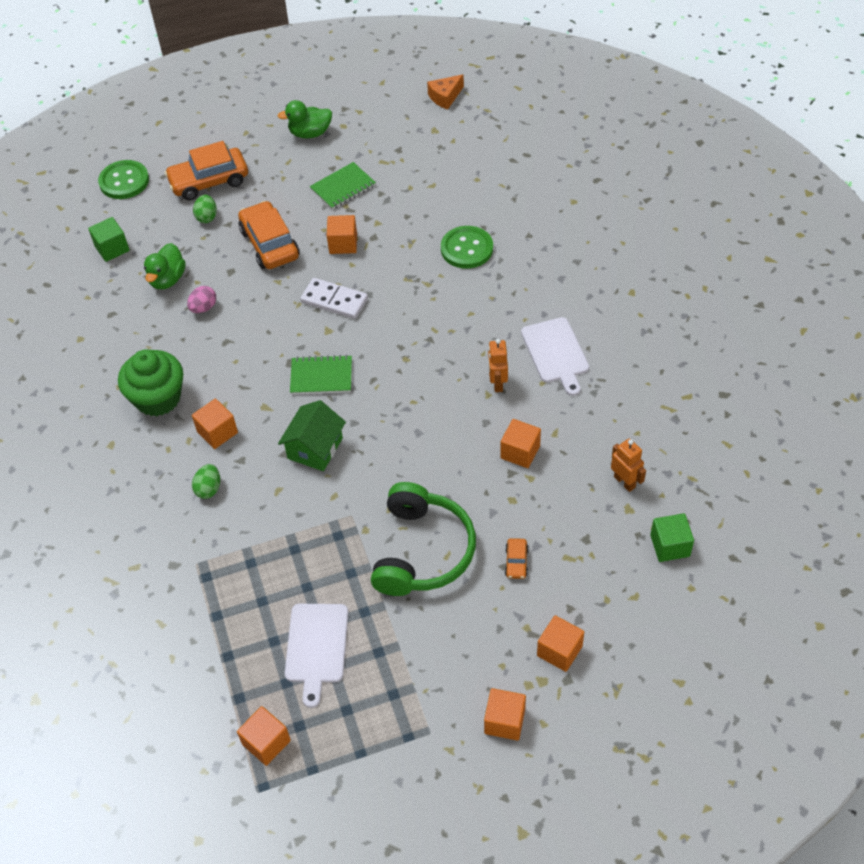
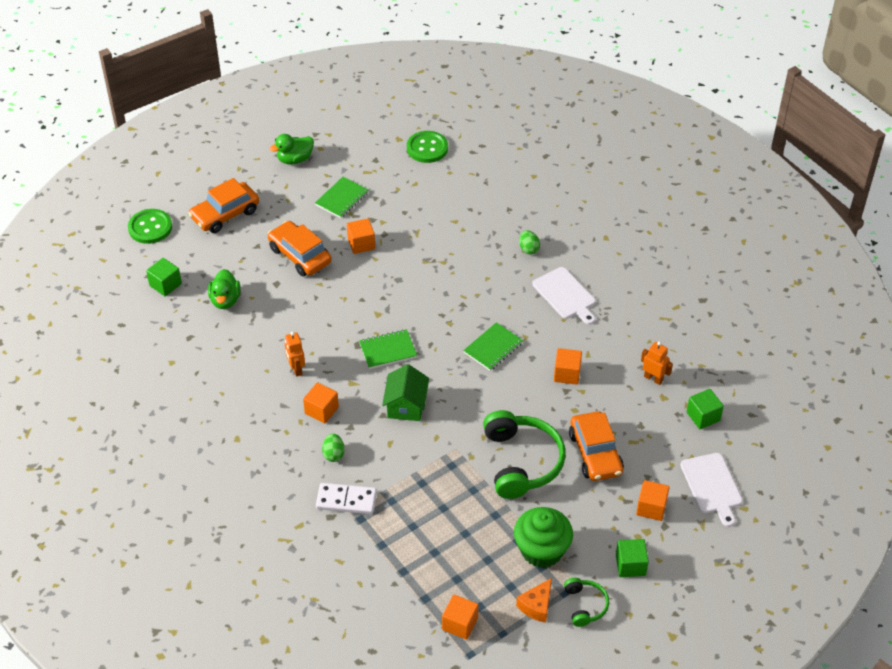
camera: 20 degrees left, 5 degrees down
(158, 398) = (260, 395): green cupcake -> green cupcake (541, 550)
(203, 308) = (266, 317): pink egg -> none
(207, 217) = (236, 244): green egg -> green egg (528, 249)
(316, 647) = (469, 548): white cutting board -> white cutting board (712, 486)
(334, 300) = (373, 290): white domino -> white domino (346, 500)
(427, 760) = (585, 605): none -> green headphones
(444, 400) = (493, 348): none -> green notebook
(445, 97) = (396, 110): orange cheese -> orange cheese (536, 606)
(467, 249) = (464, 229): green button -> green button (427, 148)
(497, 383) = (529, 327): orange robot -> orange robot (296, 369)
(504, 721) = (630, 565): orange cube -> green cube
(516, 562) = (595, 453): orange car -> orange car, size x2.24

